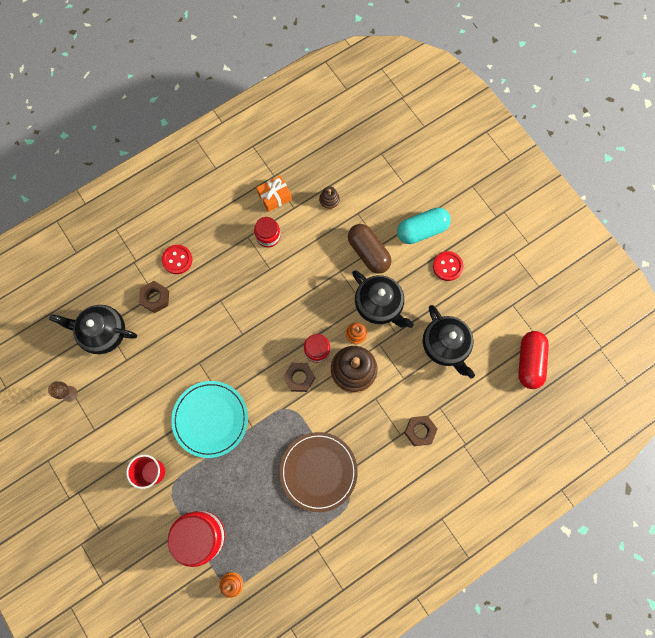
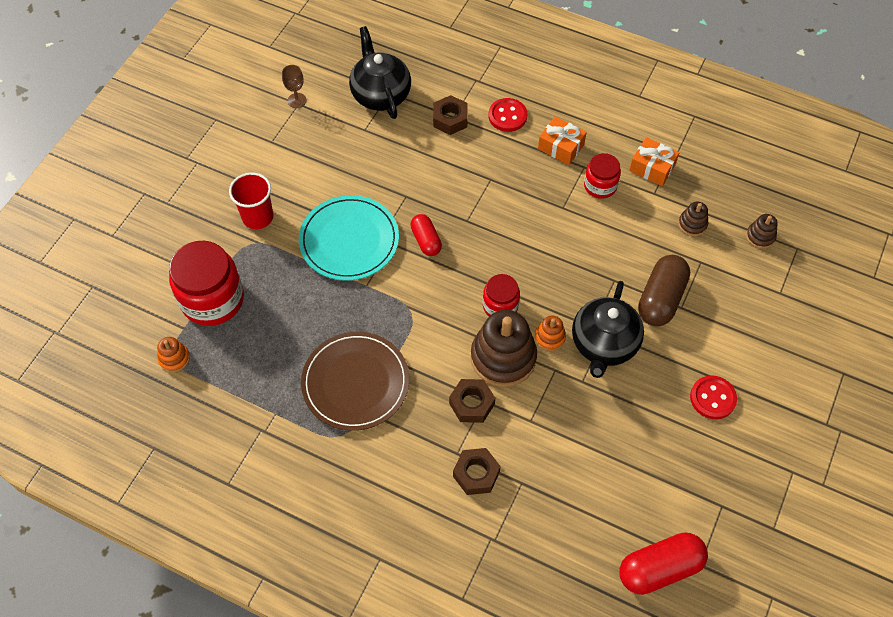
camera: 60 degrees right, 15 degrees down
(223, 241) = (561, 147): none -> orange gift
(241, 369) = (426, 240): none -> red capsule
(299, 378) = (454, 304): brown nut -> brown nut (471, 404)
(361, 168) = (760, 236): none -> brown stacking toy
(422, 230) = (736, 344): turquoise capsule -> none
(445, 346) = (607, 449): black teapot -> none

